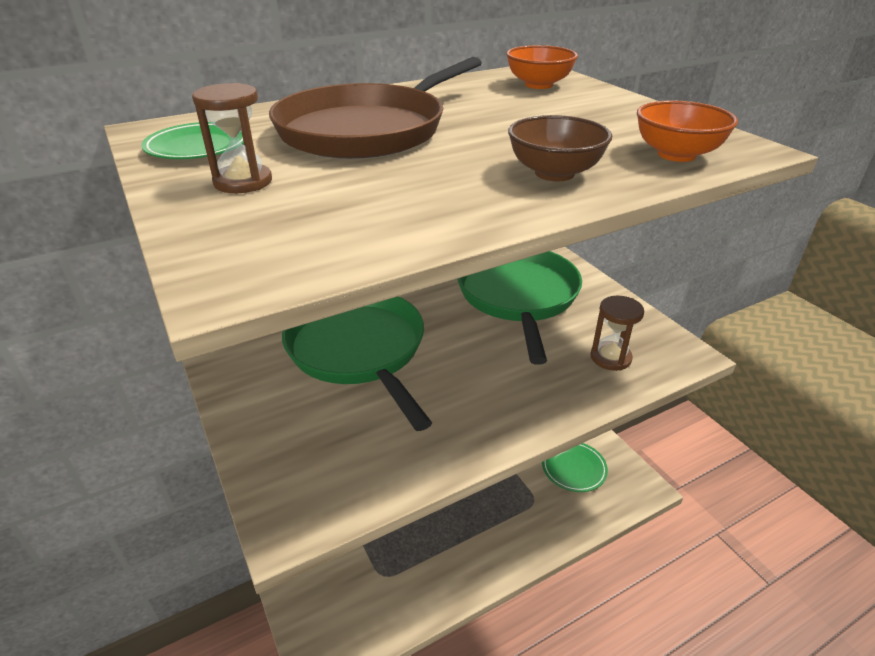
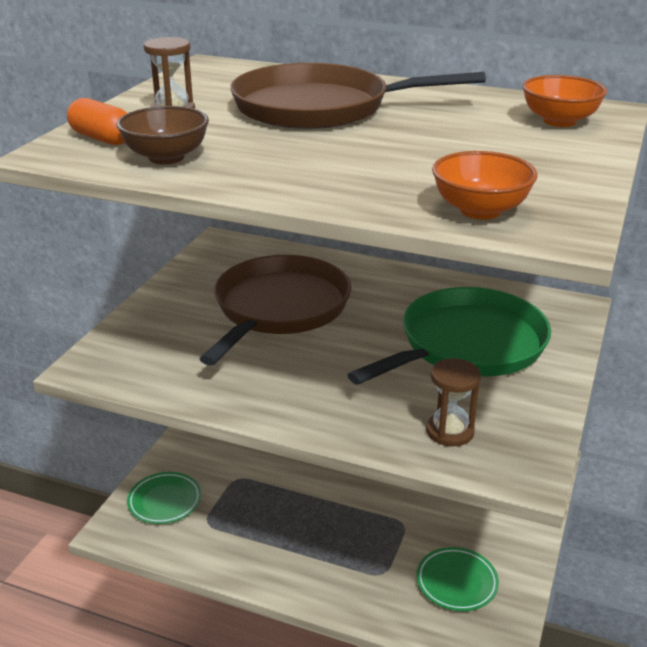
camera: 50 degrees right, 5 degrees down
(198, 147) = (203, 83): green plate -> green plate (165, 501)
(243, 238) = (102, 138): none -> orange capsule
(359, 350) = (279, 309): green pan -> brown pan
(554, 173) = (347, 180): brown bowl -> brown bowl (166, 157)

